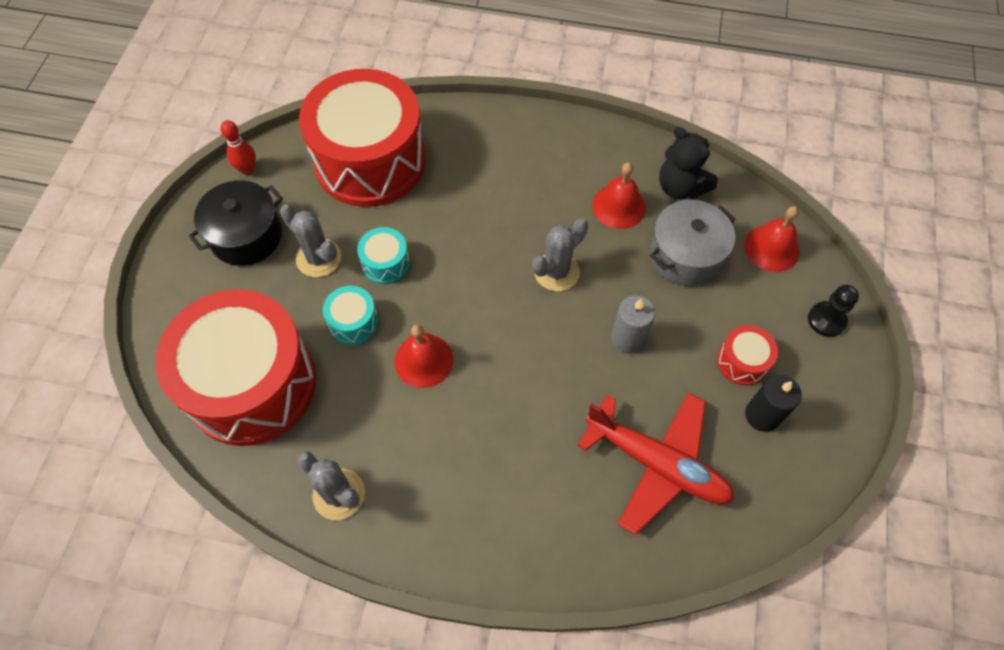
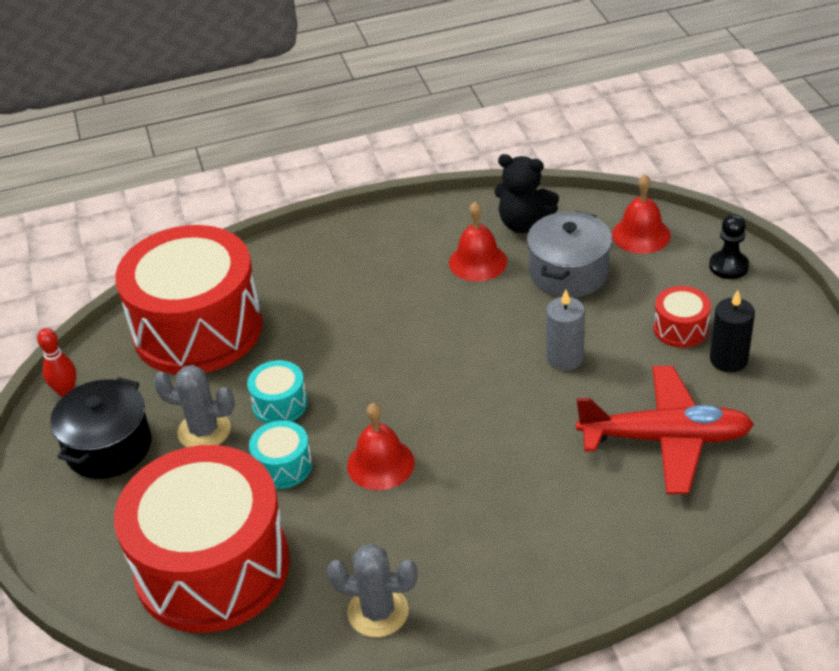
camera: 25 degrees left, 20 degrees down
(556, 272) = (457, 336): grey cactus -> none

